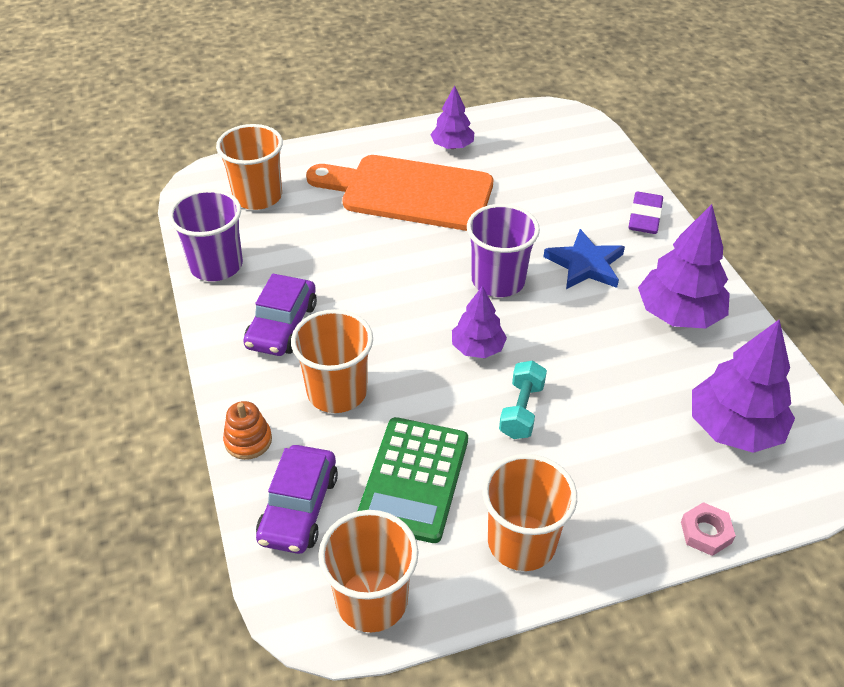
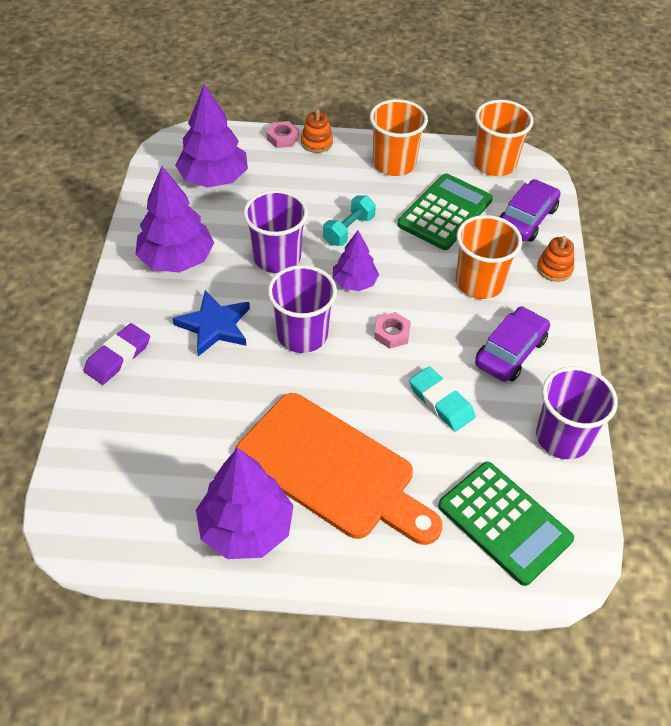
camera: 160 degrees left, 5 degrees up
(257, 196) = (504, 522): orange cup -> green calculator
(338, 262) = (441, 402): none -> turquoise eraser
(411, 308) = (392, 333): none -> pink nut
(452, 146) = (246, 528): purple tree -> purple tree, size x1.68
(578, 349) = (277, 257): none -> purple cup
(653, 542) = (316, 142): none -> orange stacking toy

